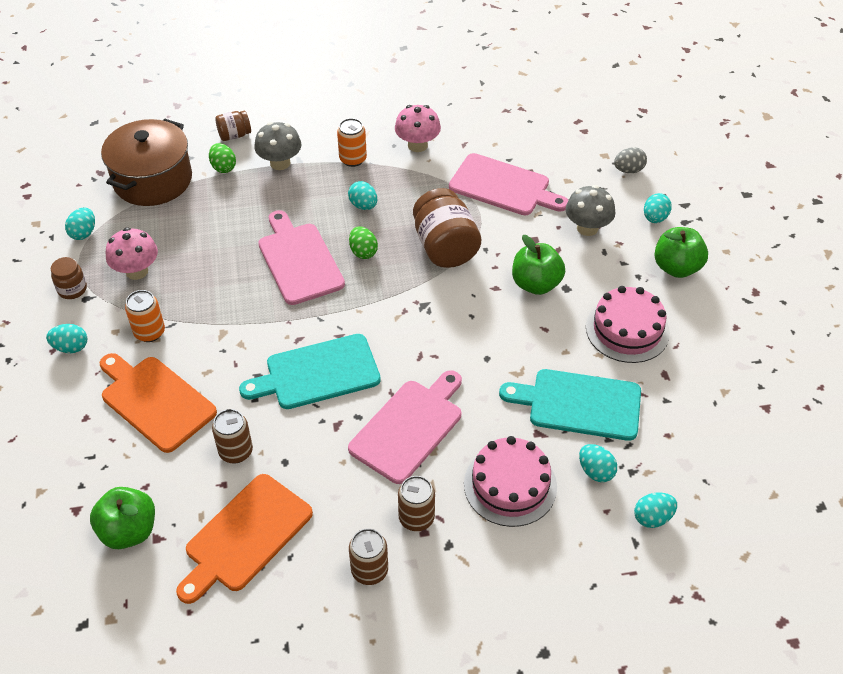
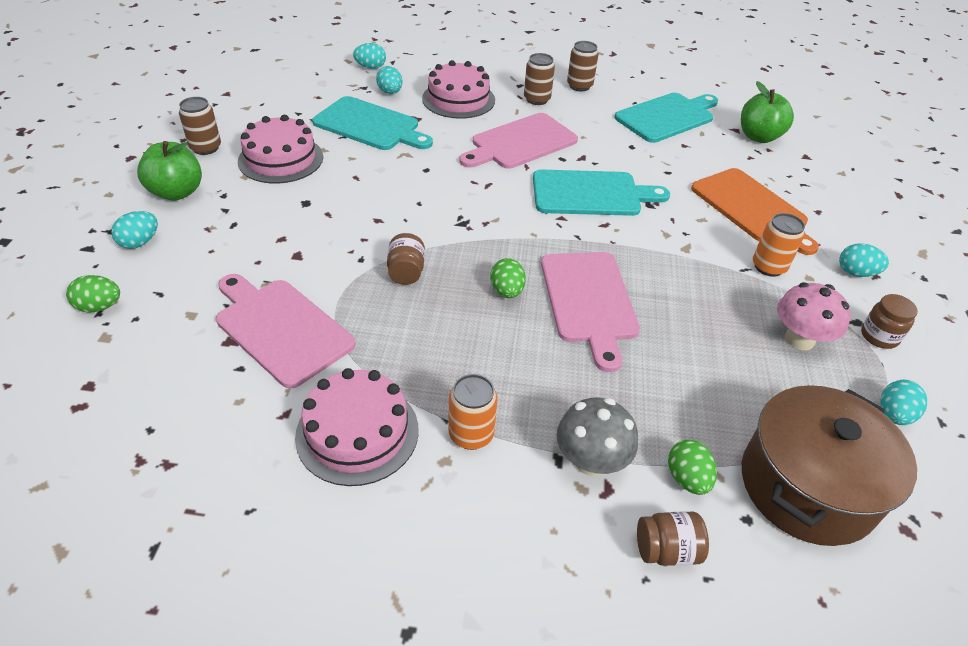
camera: 165 degrees left, 5 degrees down
(236, 452) = (673, 160): brown can -> brown can (206, 148)
(245, 536) = (667, 117): orange cutting board -> turquoise cutting board
(363, 205) = (484, 351): turquoise egg -> none
(417, 145) = (357, 432): pink mushroom -> pink cake
(445, 247) = (406, 272): brown jar -> brown jar, size x0.52
(536, 284) = (333, 213): green apple -> none
(587, 228) = (226, 251): grey mushroom -> none
(628, 170) = (100, 307): grey egg -> green egg

